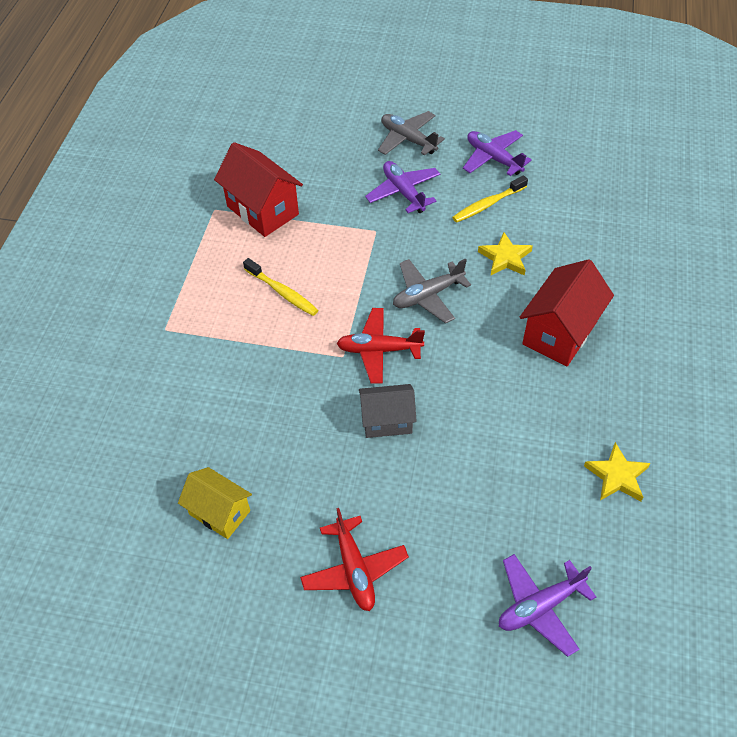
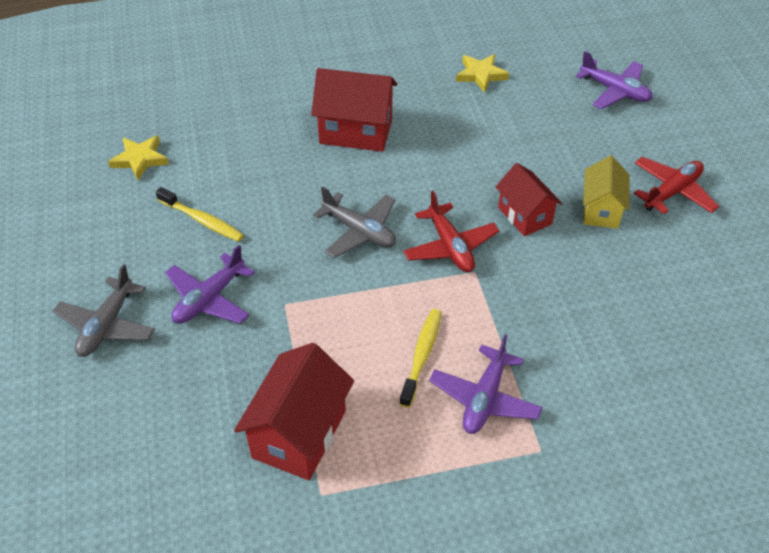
camera: 115 degrees left, 5 degrees down
(220, 512) = (700, 297): yellow house -> yellow house (601, 210)
(387, 421) = (525, 215): grey house -> red house
(493, 158) = (120, 235): purple plane -> purple plane (484, 398)
(505, 258) = (278, 188): yellow star -> yellow star (140, 159)

